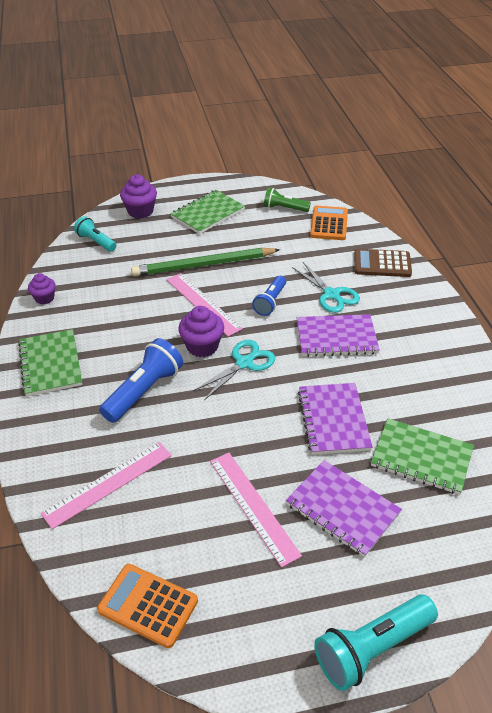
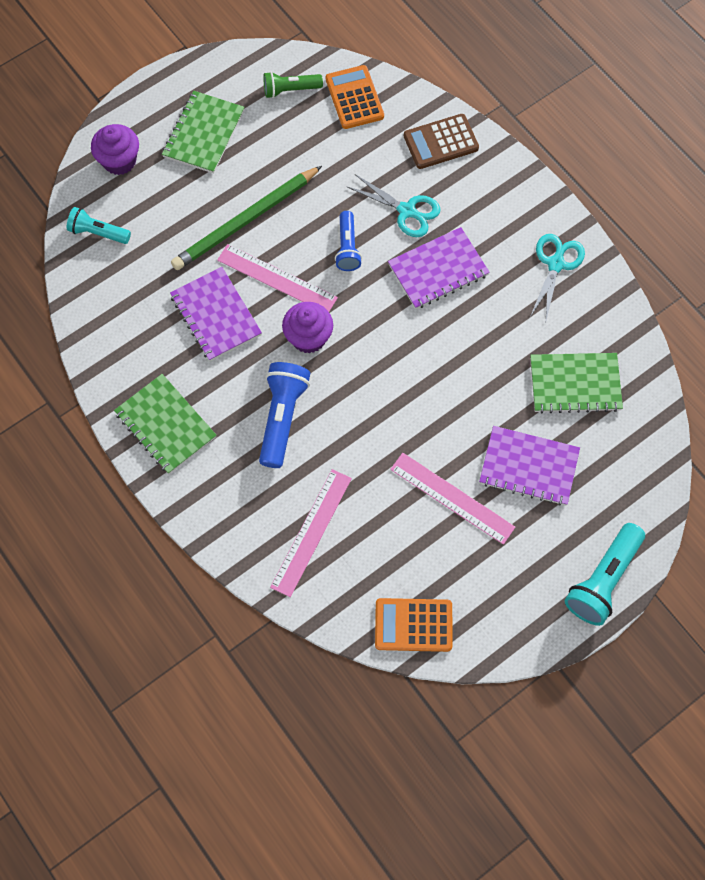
camera: 25 degrees left, 25 degrees up
(44, 298) = (97, 341): purple cupcake -> none
(244, 363) = (362, 341): turquoise scissors -> turquoise scissors (556, 263)
(333, 420) = (480, 375): purple notebook -> purple notebook (215, 315)

